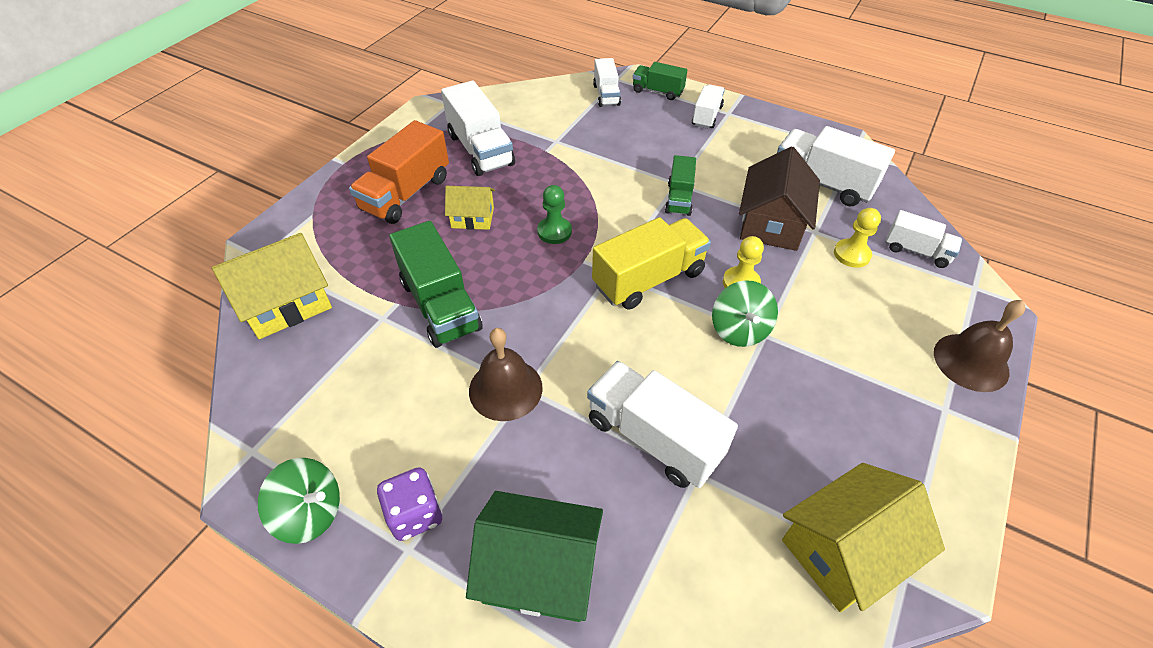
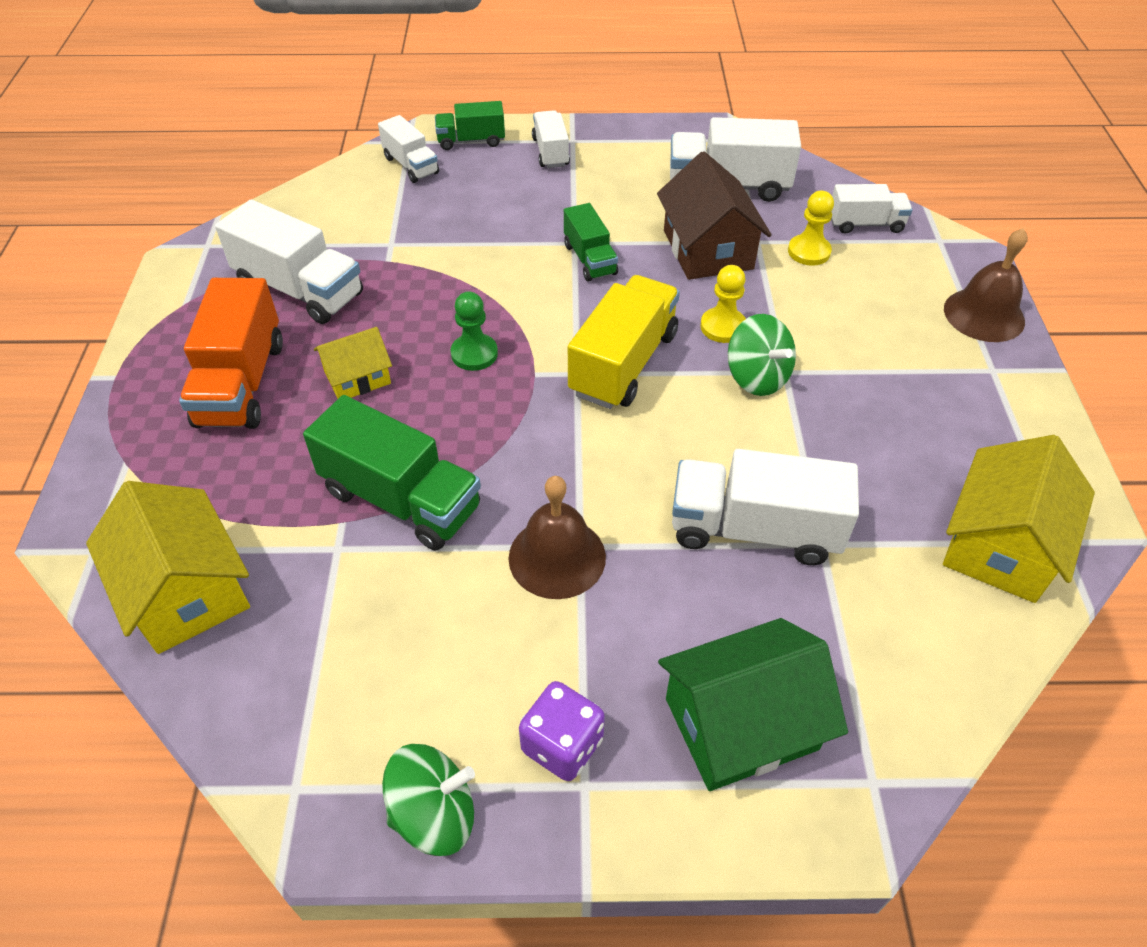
camera: 30 degrees left, 0 degrees up
(286, 303) = (186, 591): yellow house -> yellow house turned 60 degrees counterclockwise

